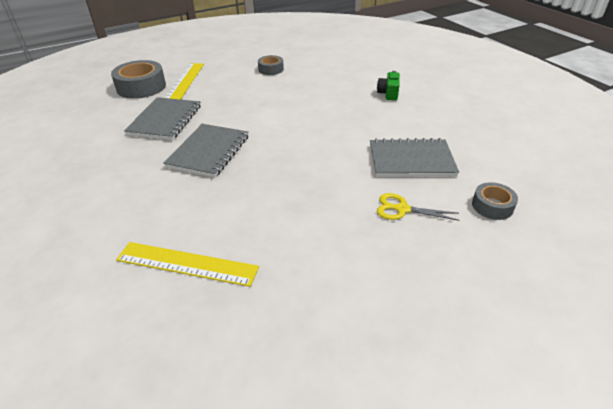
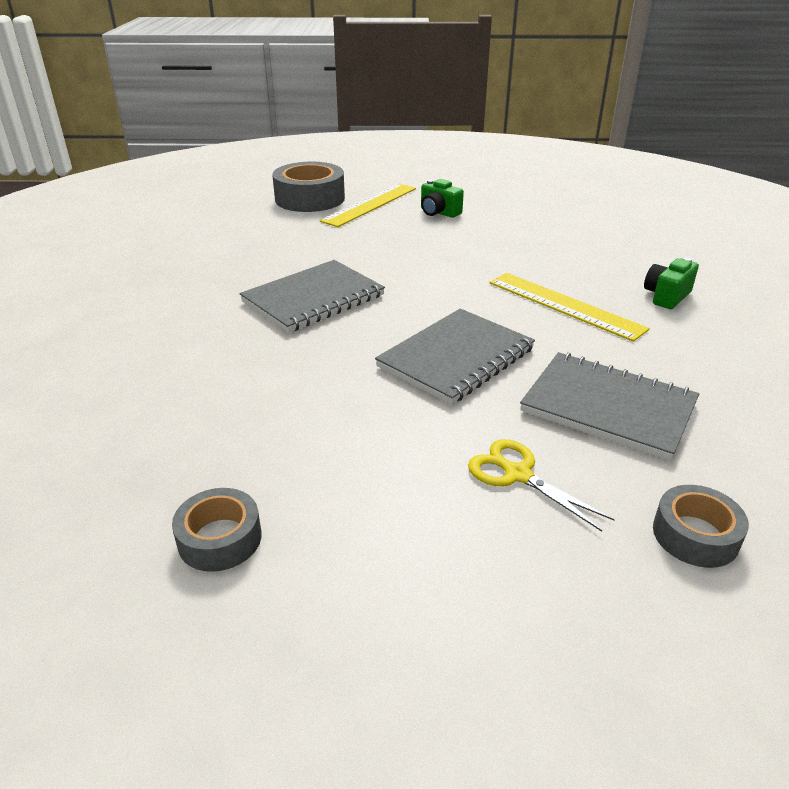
camera: 30 degrees right, 5 degrees down
(165, 120) = (299, 245): grey notebook -> grey notebook (456, 358)
(187, 263) = (151, 425): yellow ruler -> yellow ruler (564, 305)
(232, 76) = (438, 213): none -> green camera
(271, 69) = (504, 216): grey tape -> grey tape (220, 539)

